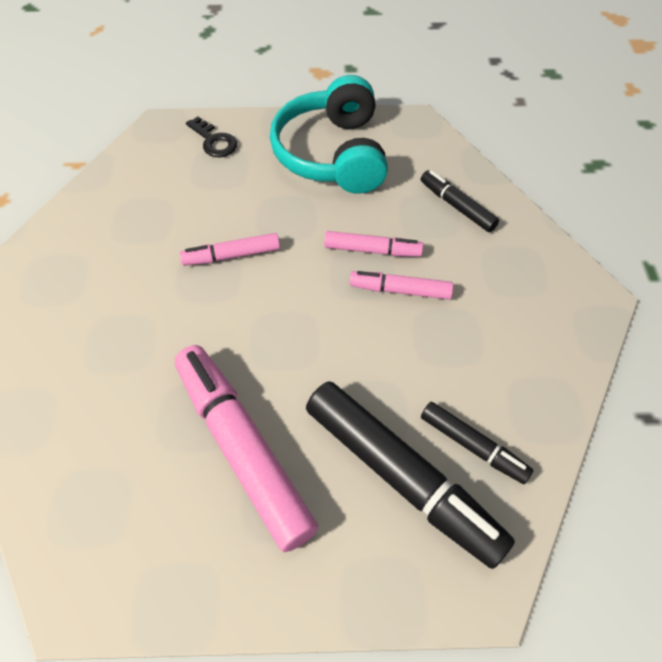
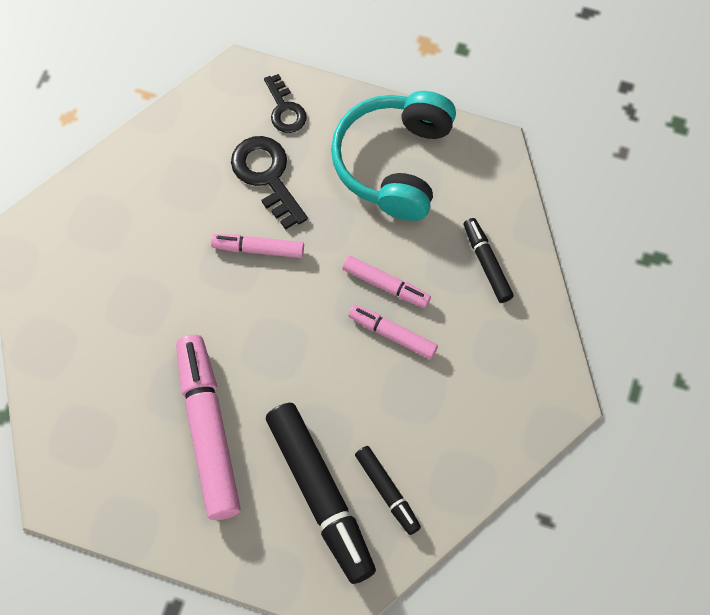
camera: 20 degrees right, 10 degrees up
(216, 194) = (266, 176): none -> black key

